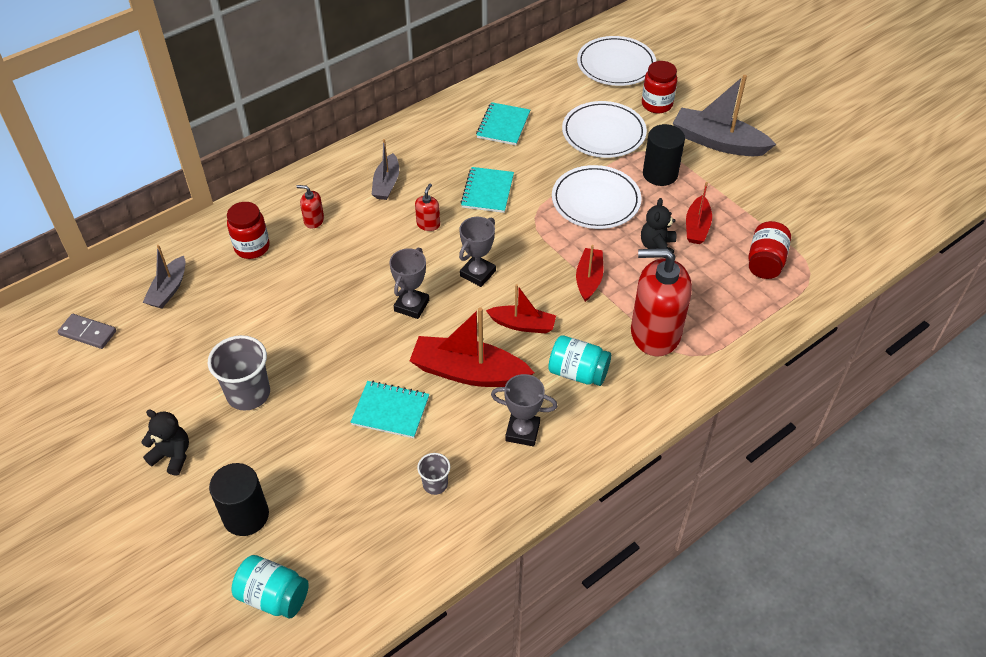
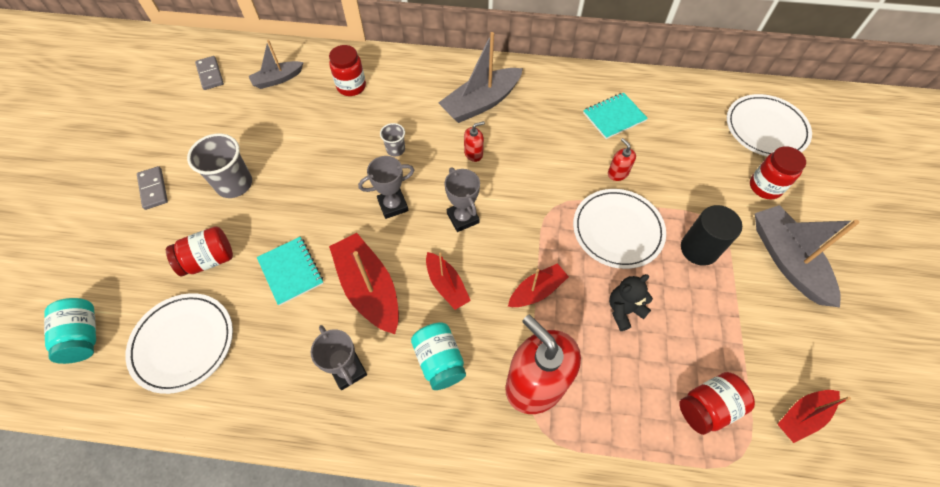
camera: 45 degrees right, 10 degrees up
(172, 456) = (153, 189): black teddy bear -> grey domino
(246, 516) = (137, 265): black cylinder -> none
(307, 460) = (208, 260): none -> red jar
(314, 220) = (406, 95): red soap dispenser -> red soap dispenser (617, 173)
(386, 184) = (481, 103): grey boat -> grey boat, size x1.69
(435, 484) = (251, 353): grey cup -> grey cup (395, 149)
(478, 273) = (463, 218): grey trophy -> grey trophy turned 75 degrees clockwise
(487, 191) = (543, 160): turquoise notebook -> none
(603, 133) = (689, 178): white plate -> white plate (183, 343)
(697, 227) = (679, 321): red boat -> red boat (802, 416)

